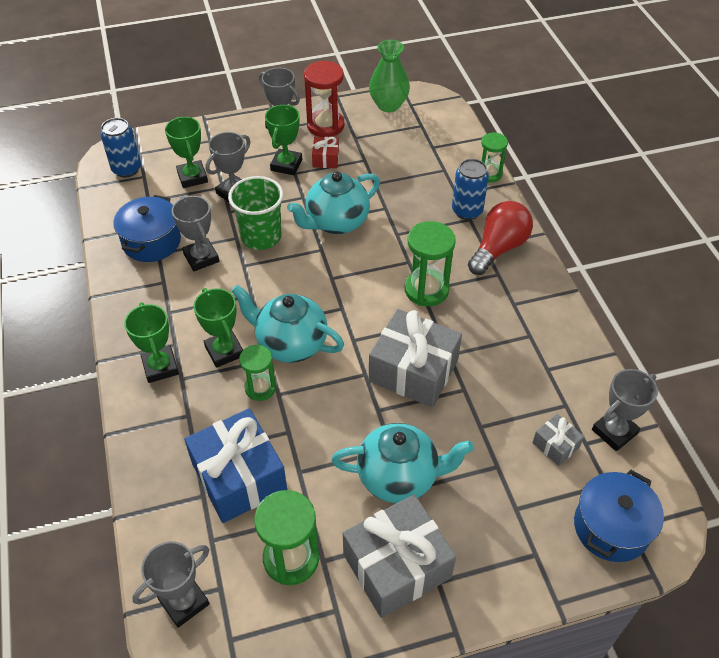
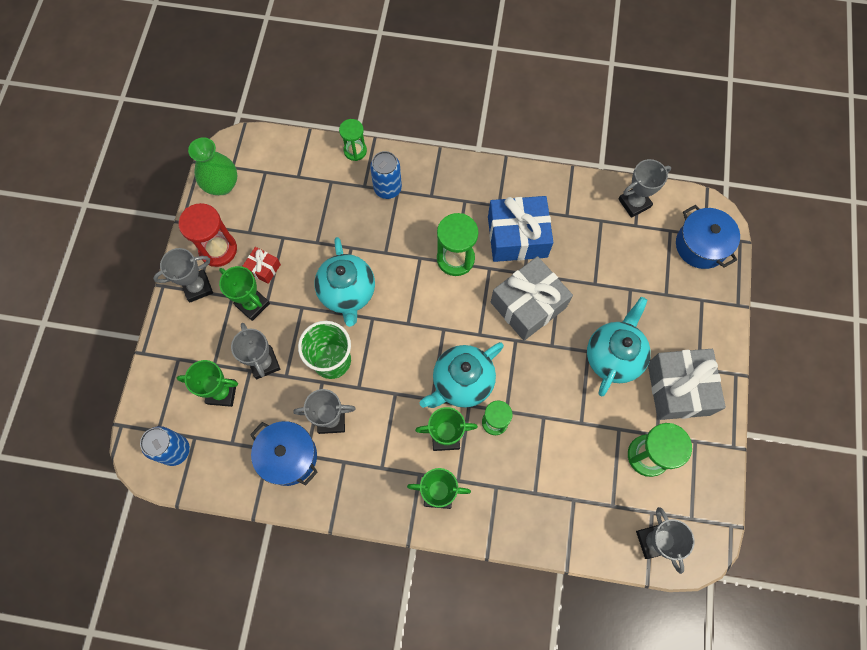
camera: 65 degrees left, 20 degrees up
(239, 477) = (568, 468): blue gift -> blue gift (517, 237)
(498, 248) = (439, 187): red light bulb -> none
(555, 445) = (629, 244): grey gift -> none
(614, 431) = (634, 203): grey trophy -> grey trophy turned 75 degrees clockwise

